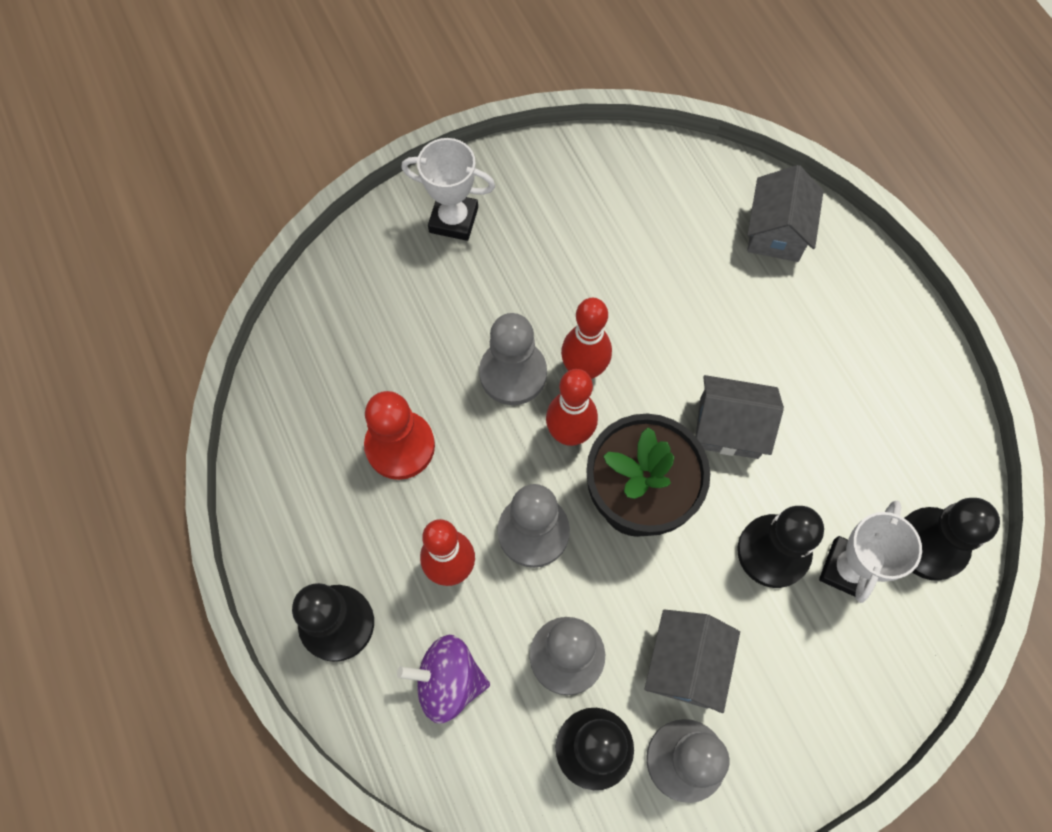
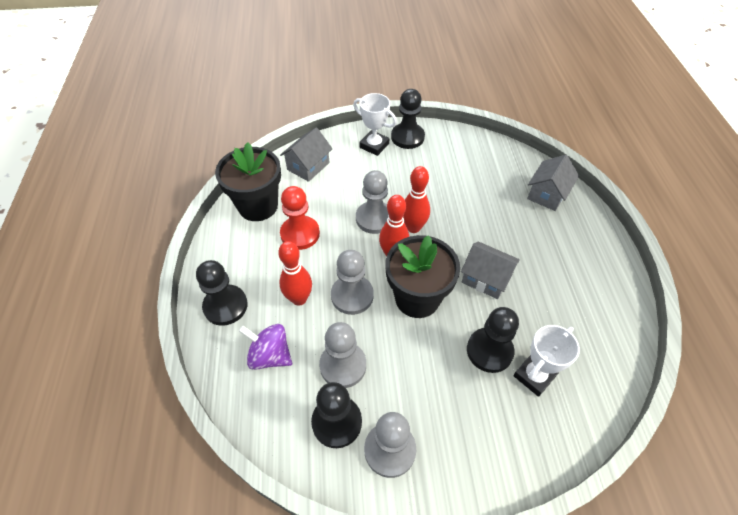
camera: 20 degrees right, 15 degrees down
(302, 415) = (258, 206): none -> black flower pot
(685, 664) = (412, 395): grey house -> grey house (308, 166)
(930, 544) = (593, 379): black pawn -> black pawn (407, 137)

